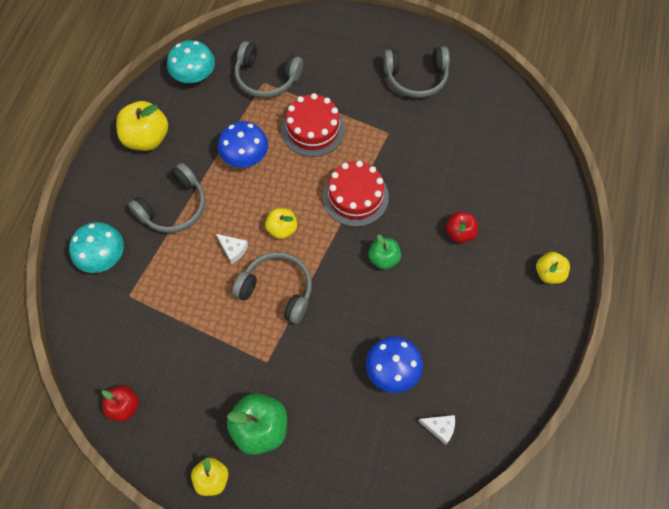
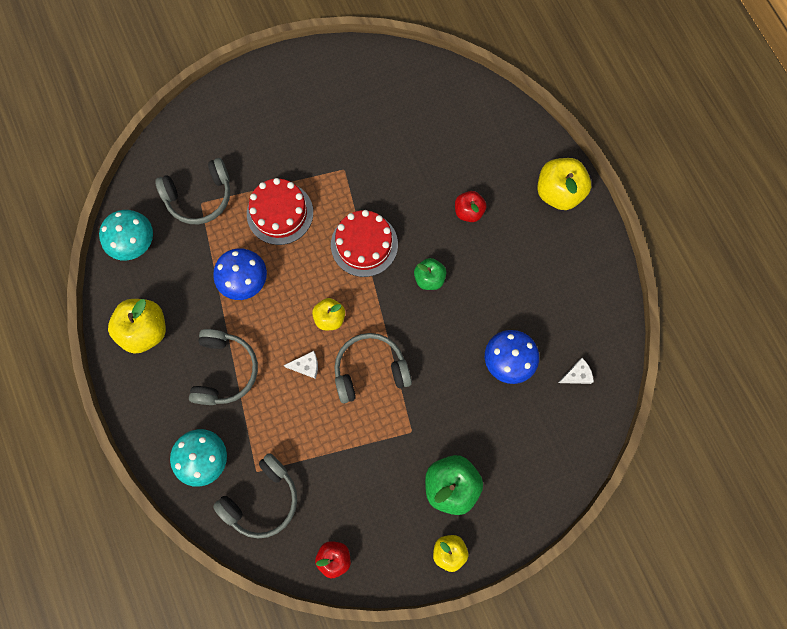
camera: 40 degrees left, 10 degrees up
(416, 77) = (325, 102): grey headphones -> grey headphones (262, 499)
(549, 273) = (558, 192): yellow apple -> yellow apple, size x1.66

